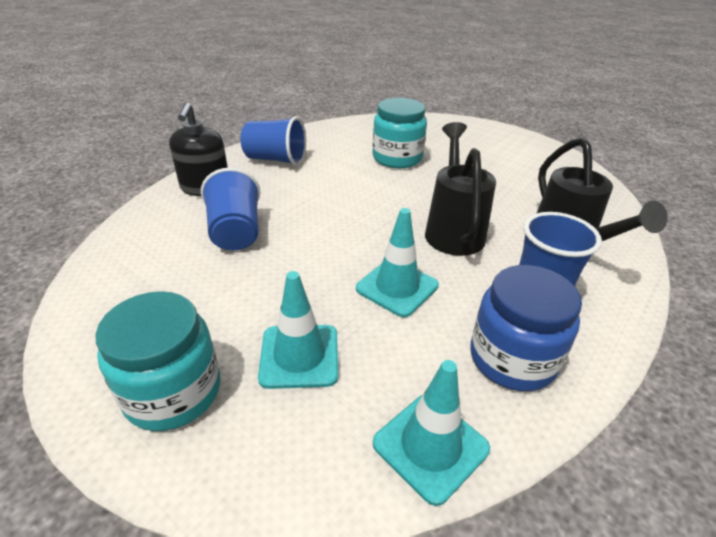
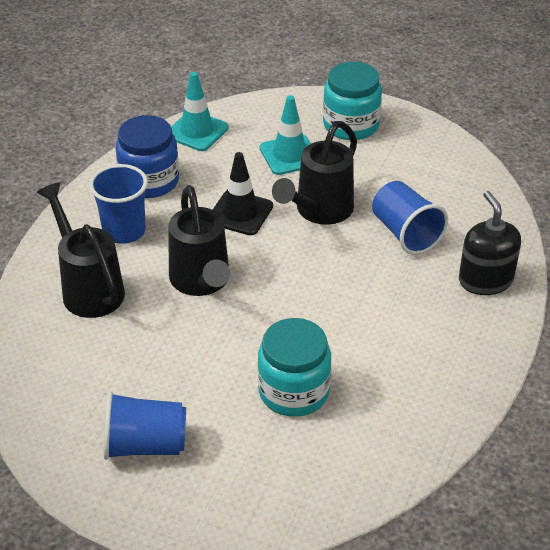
camera: 165 degrees right, 5 degrees up
(276, 160) = (447, 347): blue cup -> blue cup (145, 445)
(306, 270) = (319, 211): none -> black watering can
(397, 287) = (240, 213): turquoise traffic cone -> black traffic cone

